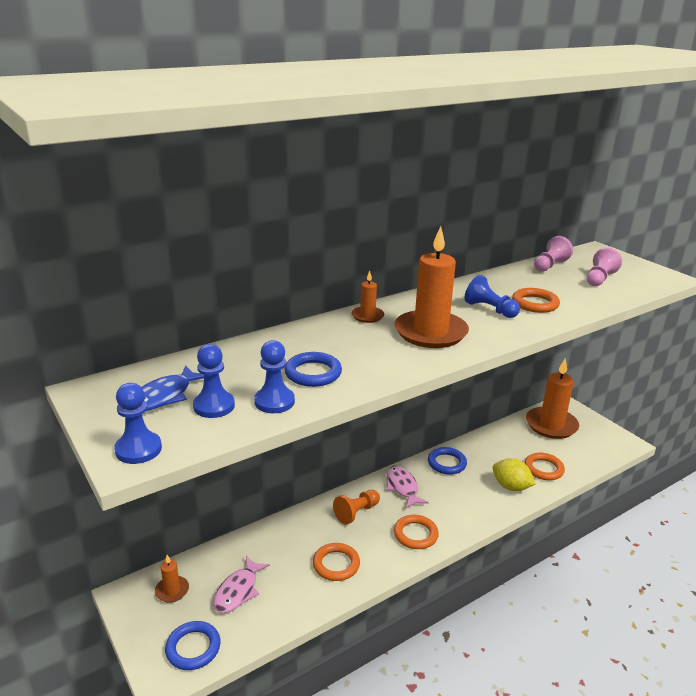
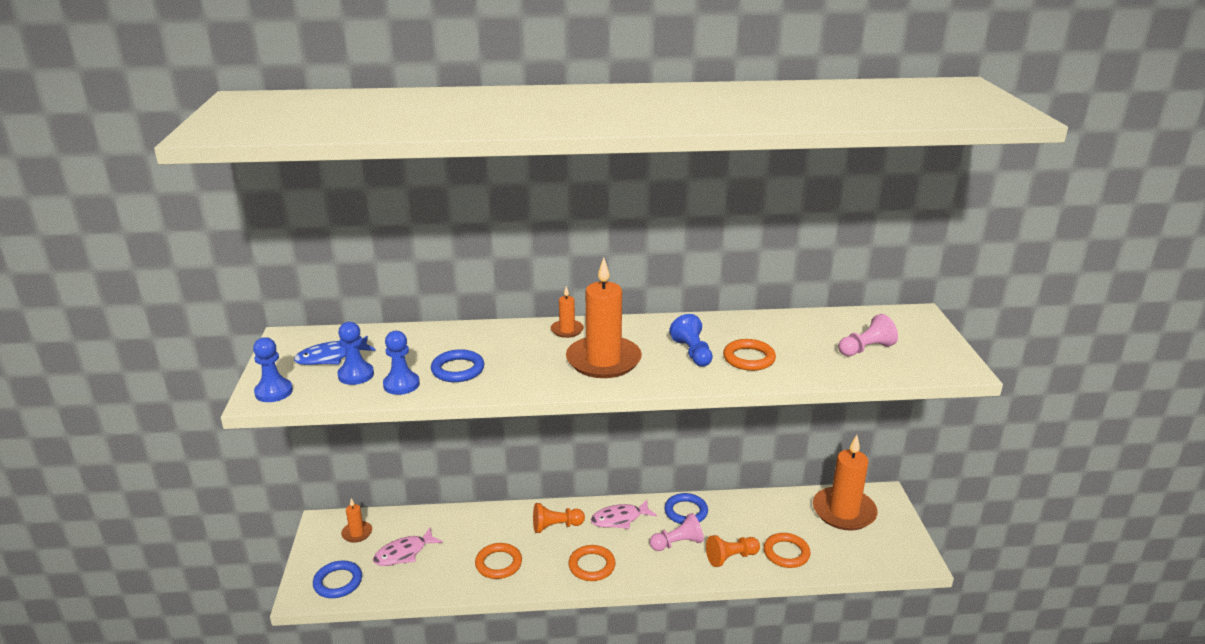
camera: 30 degrees right, 0 degrees up
(402, 487) = (620, 519): pink fish -> pink fish turned 120 degrees counterclockwise
(511, 487) = (731, 557): yellow lemon -> orange pawn
(549, 265) = (829, 321): pink pawn -> pink pawn (677, 543)

